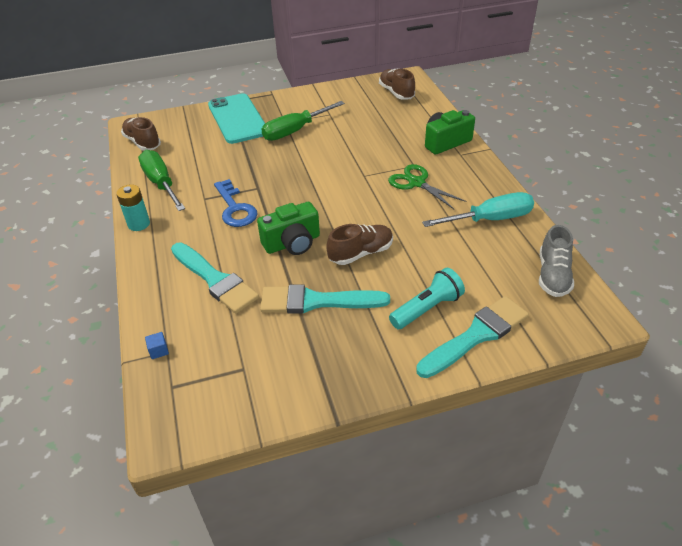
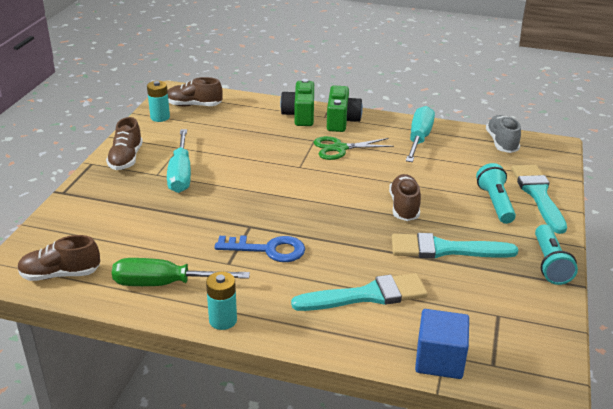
camera: 60 degrees left, 10 degrees down
(159, 351) = (439, 360): blue cube -> blue cube, size x2.45
(237, 119) = (108, 198): turquoise phone -> none
(291, 102) = (126, 159): none -> brown shoe
(292, 243) = (356, 235): green camera -> green camera (341, 121)
(295, 131) = (180, 174): green screwdriver -> turquoise screwdriver
(316, 301) = (445, 249): turquoise brush -> turquoise brush turned 60 degrees clockwise
(354, 382) = (550, 264): none -> turquoise flashlight
(361, 88) = (160, 117): none -> turquoise battery
(553, 275) = (501, 143): grey shoe -> grey shoe turned 135 degrees counterclockwise

